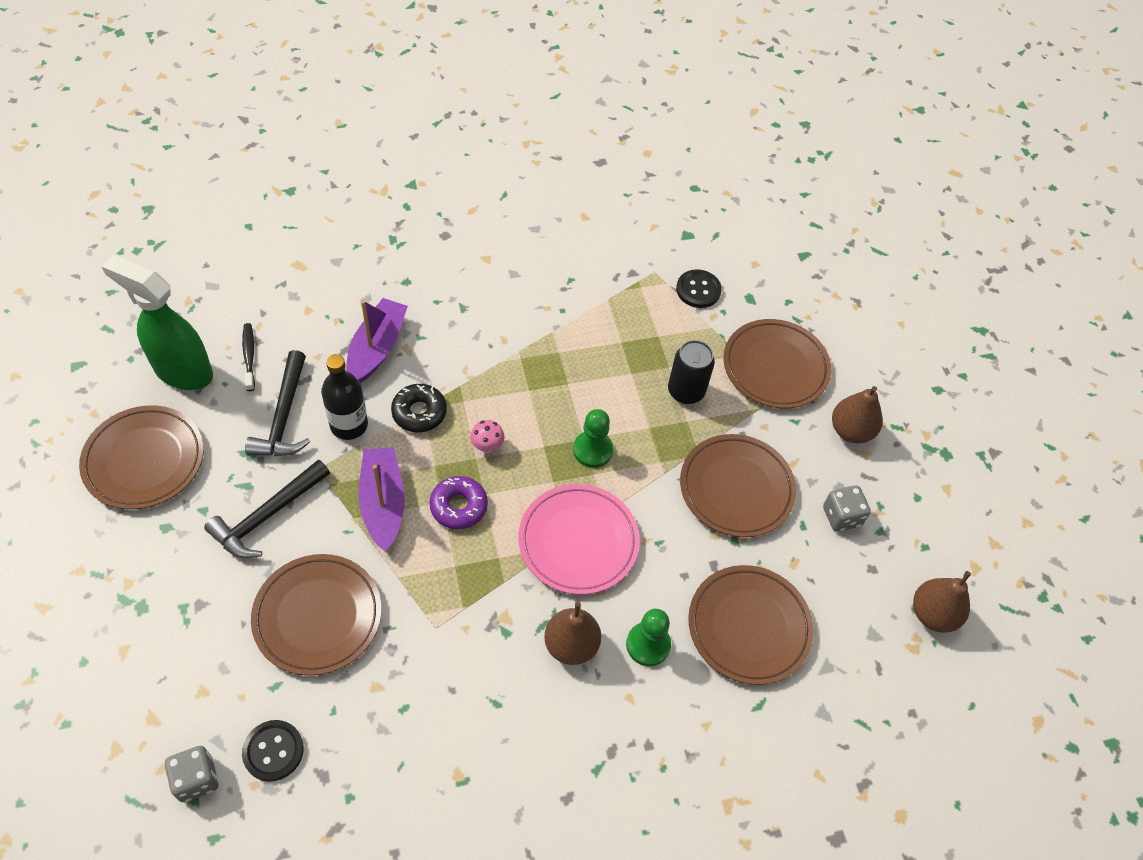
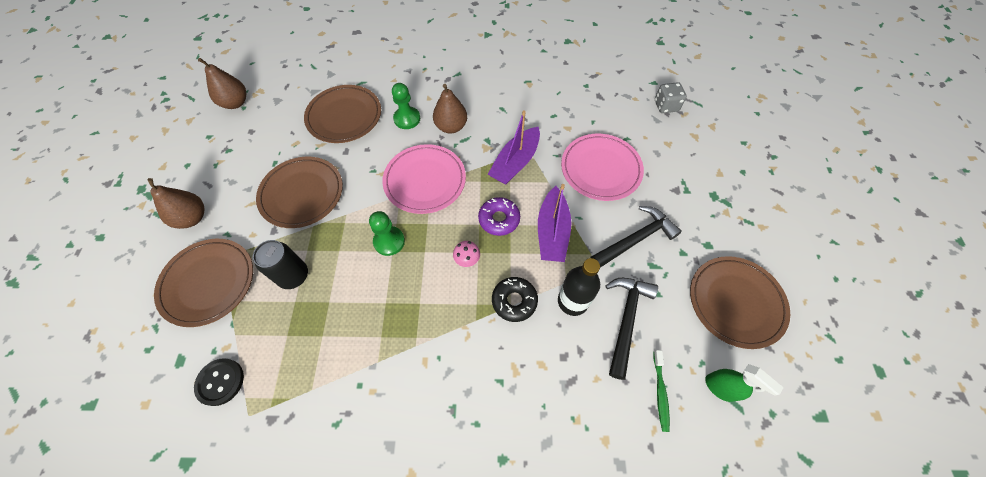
camera: 160 degrees left, 5 degrees up
(182, 371) = (720, 388): green spray bottle -> green spray bottle, size x0.53
(249, 356) = (660, 392): black toothbrush -> green toothbrush
(273, 751) = (626, 110): black button -> none
(318, 616) = (600, 169): brown plate -> pink plate
(377, 348) = (542, 376): purple boat -> purple boat (515, 163)
(841, 516) = (245, 163): grey dice -> none

